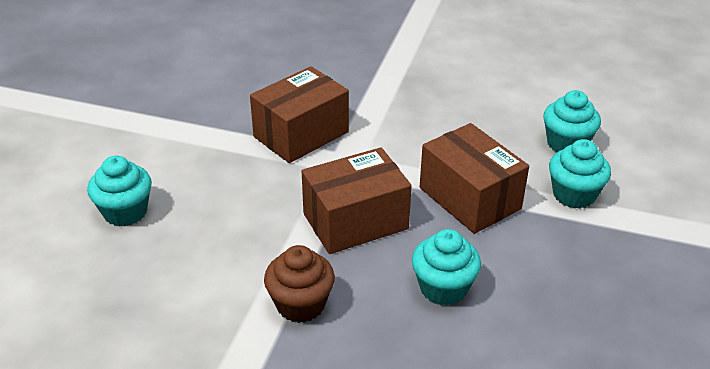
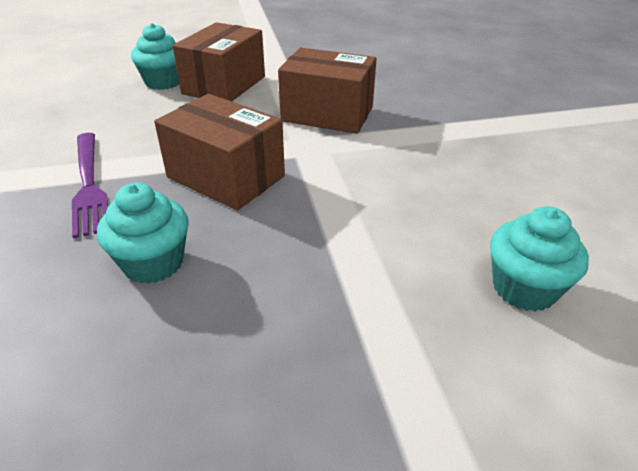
camera: 60 degrees right, 0 degrees up
(300, 304) = (89, 184): brown cupcake -> purple fork
(470, 198) = (325, 237): brown box -> brown box (224, 85)
(574, 195) = (418, 328): turquoise cupcake -> none

